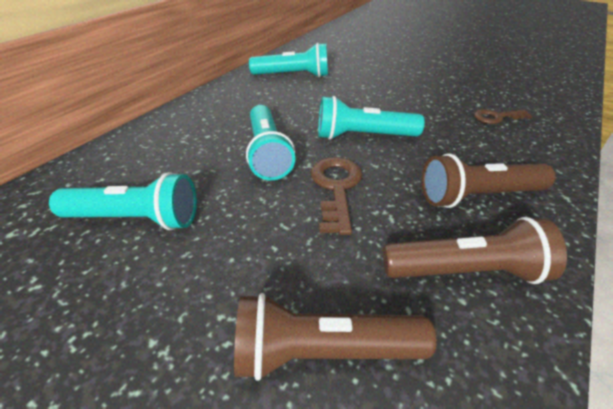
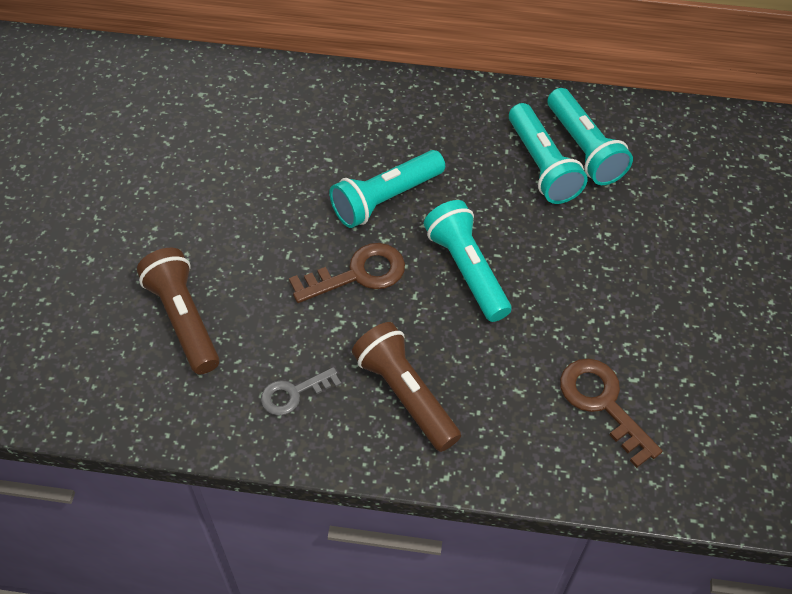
camera: 65 degrees right, 15 degrees up
(135, 219) = (249, 154): turquoise flashlight -> turquoise flashlight (541, 165)
(466, 271) = (293, 393): brown flashlight -> grey key
(496, 117) = (602, 403): brown key -> brown key, size x1.54

